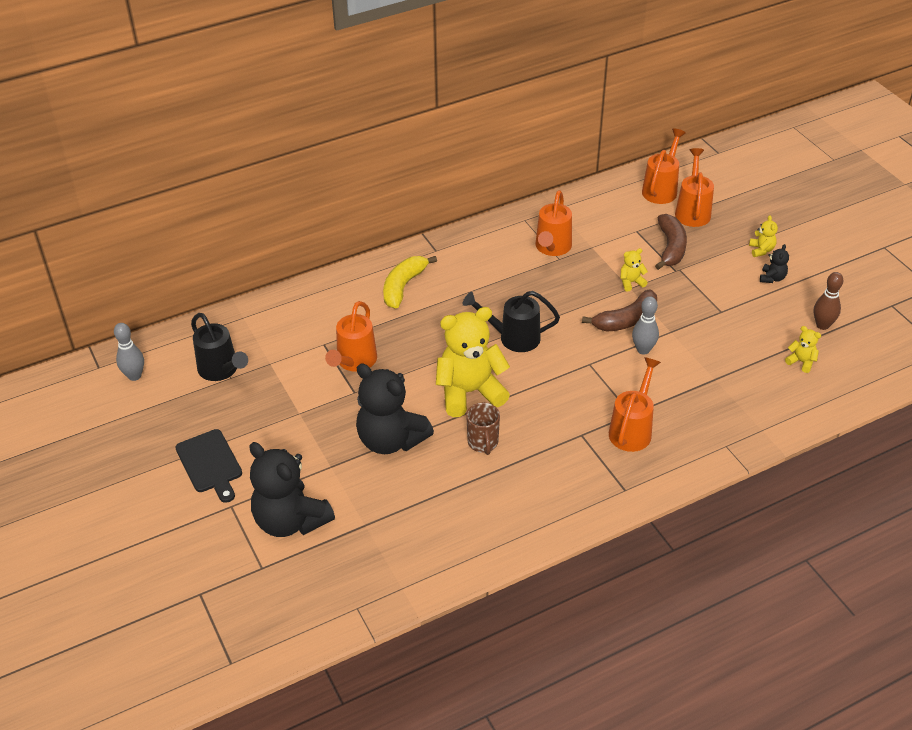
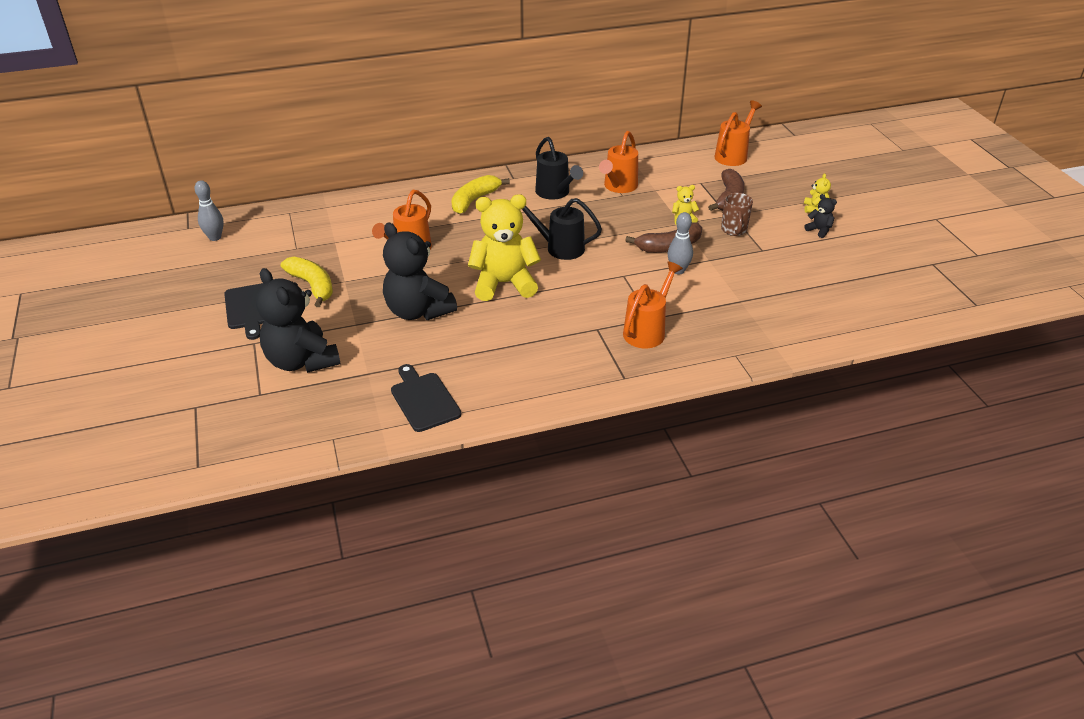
camera: 10 degrees right, 5 degrees down
(221, 370) = (290, 242): black watering can -> black watering can (555, 193)
(267, 424) = (312, 286): none -> yellow banana
(433, 547) = (424, 400): none -> black cutting board
(483, 443) = (502, 324): brown mug -> brown mug (734, 230)
(692, 211) = (757, 174): orange watering can -> none
(772, 278) = (819, 230): black teddy bear -> black teddy bear turned 75 degrees counterclockwise
(801, 362) = (830, 297): yellow teddy bear -> none
(822, 325) = (859, 271): brown bowling pin -> none

